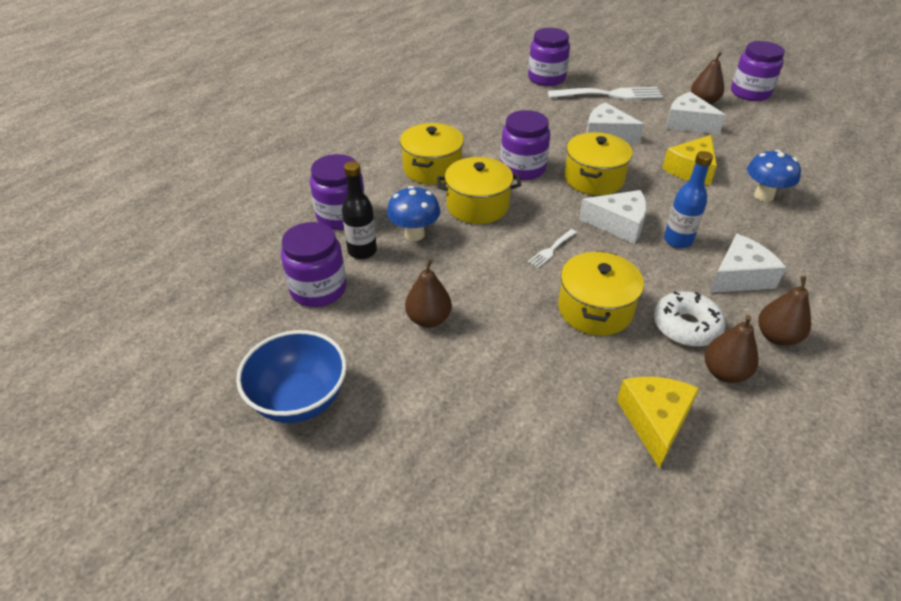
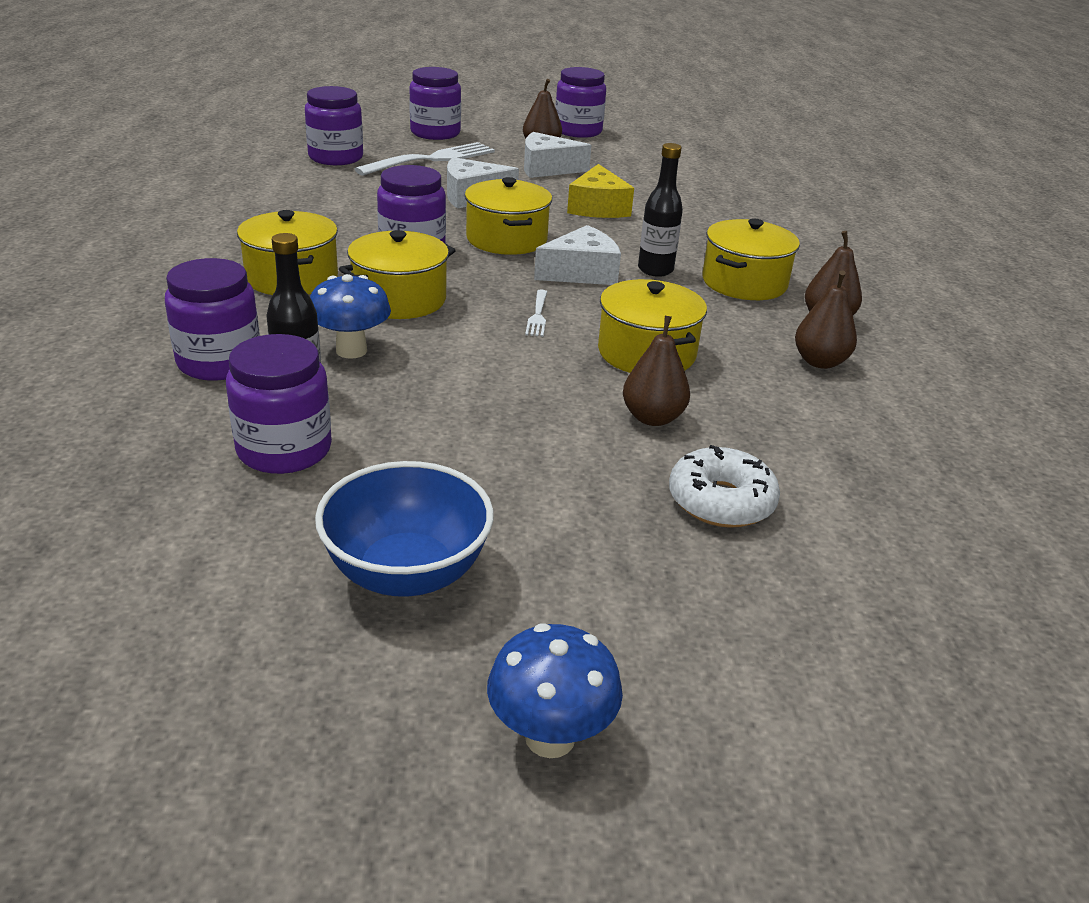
camera: 40 degrees left, 10 degrees down
(428, 319) = (475, 427): brown pear -> brown pear (652, 418)
(635, 71) = (435, 133): none -> purple jar
(655, 421) = (810, 423): yellow cheese -> none
(678, 240) = (655, 270): blue bottle -> black bottle
(686, 326) = (746, 338): white donut -> white donut (721, 501)
(739, 277) = (744, 283): white cheese -> yellow pot
(763, 196) = (689, 212): blue mushroom -> blue mushroom (550, 737)

